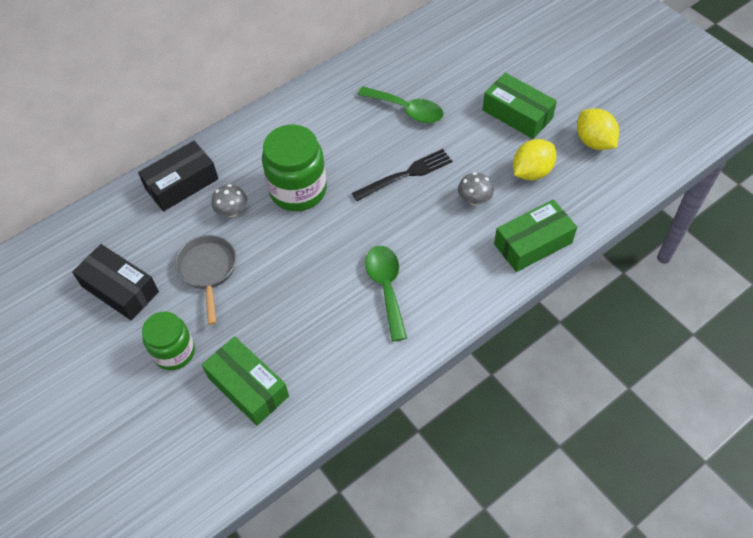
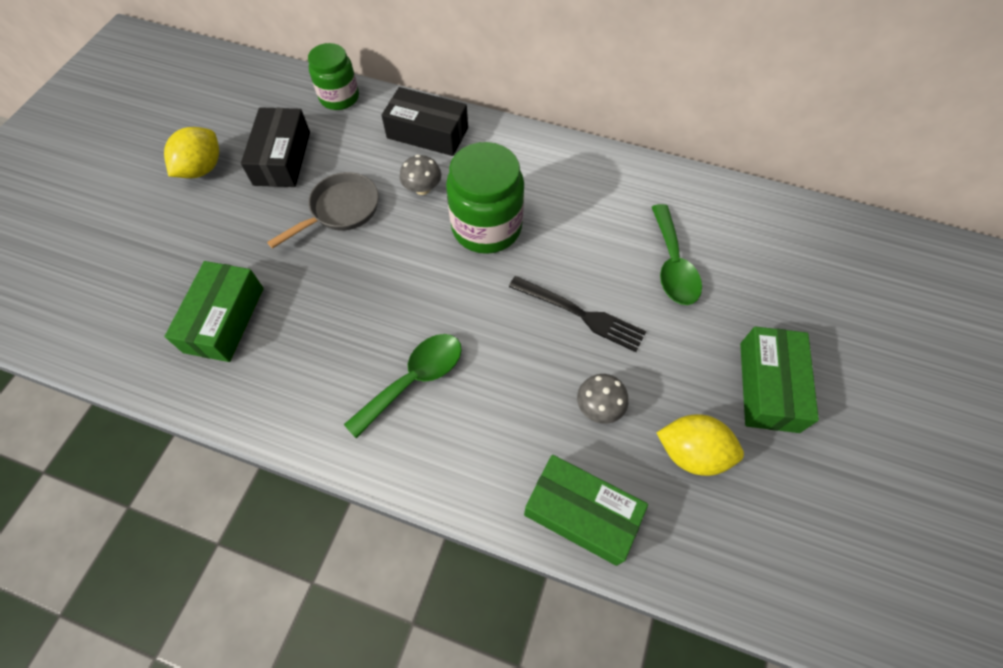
camera: 55 degrees right, 5 degrees up
(174, 352) = (235, 237): green jar -> green jar (339, 97)
(594, 142) = (806, 508): yellow lemon -> yellow lemon (202, 169)

